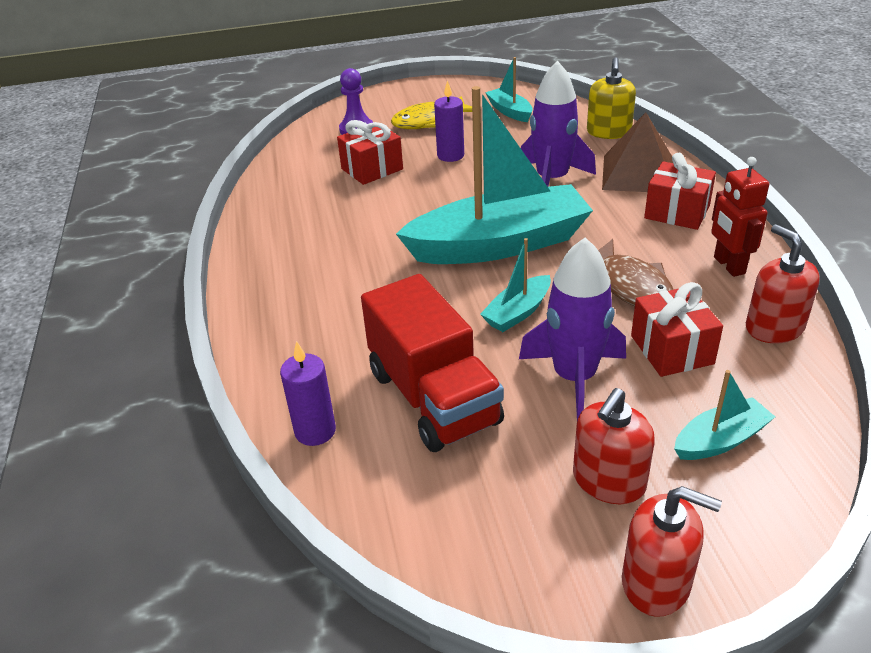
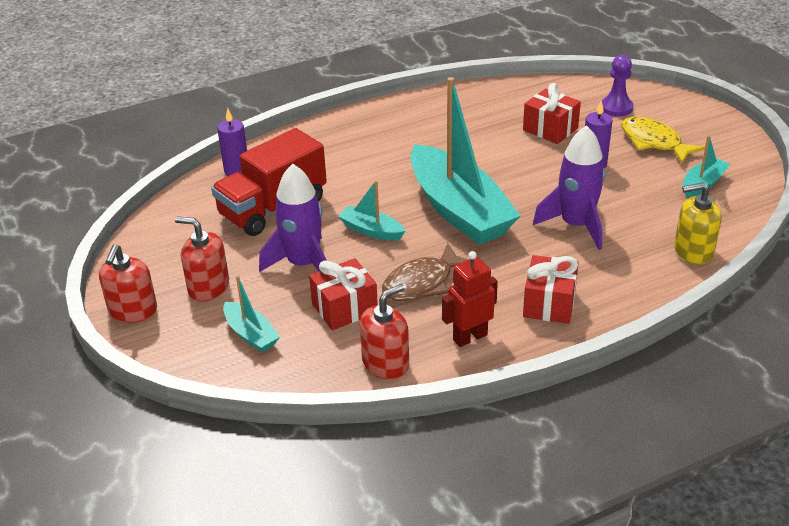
camera: 75 degrees right, 0 degrees up
(638, 173) = (613, 276): brown pyramid -> none

